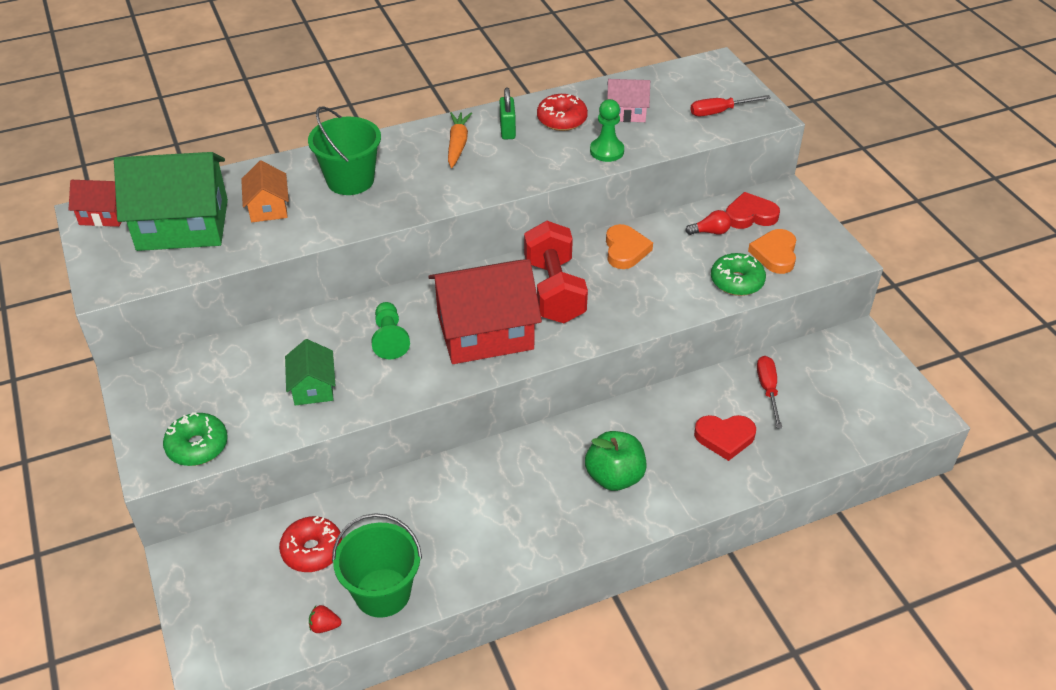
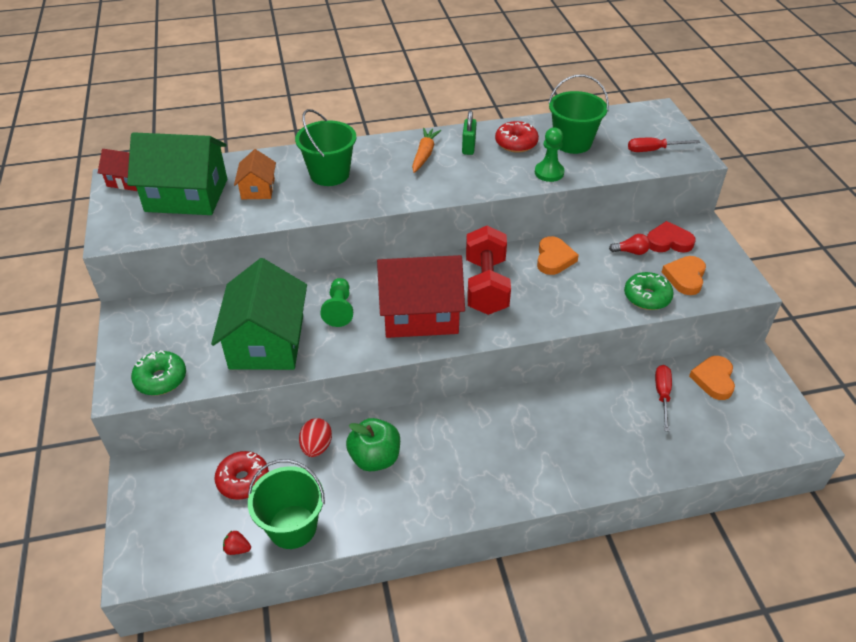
camera: 10 degrees right, 0 degrees up
(313, 387) = (266, 342): green house -> green house, size x2.00
(389, 501) = (316, 447): none -> red egg
(614, 477) = (512, 454): green apple -> green apple (375, 458)
(626, 112) = (572, 143): pink house -> green bucket
(724, 438) = (616, 432): red heart -> none
(821, 365) = (713, 379): none -> orange heart

